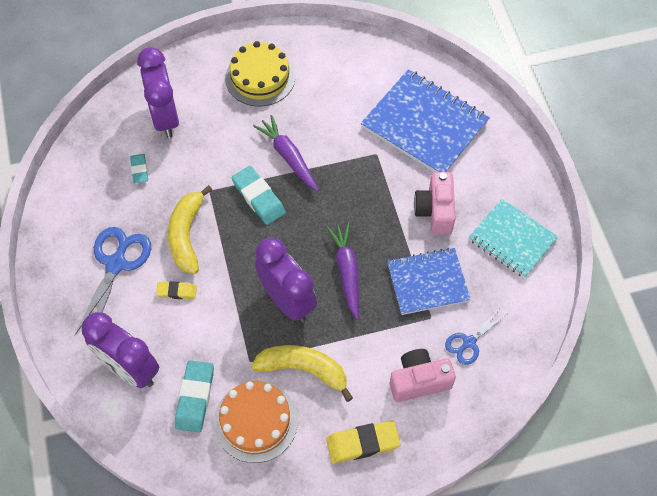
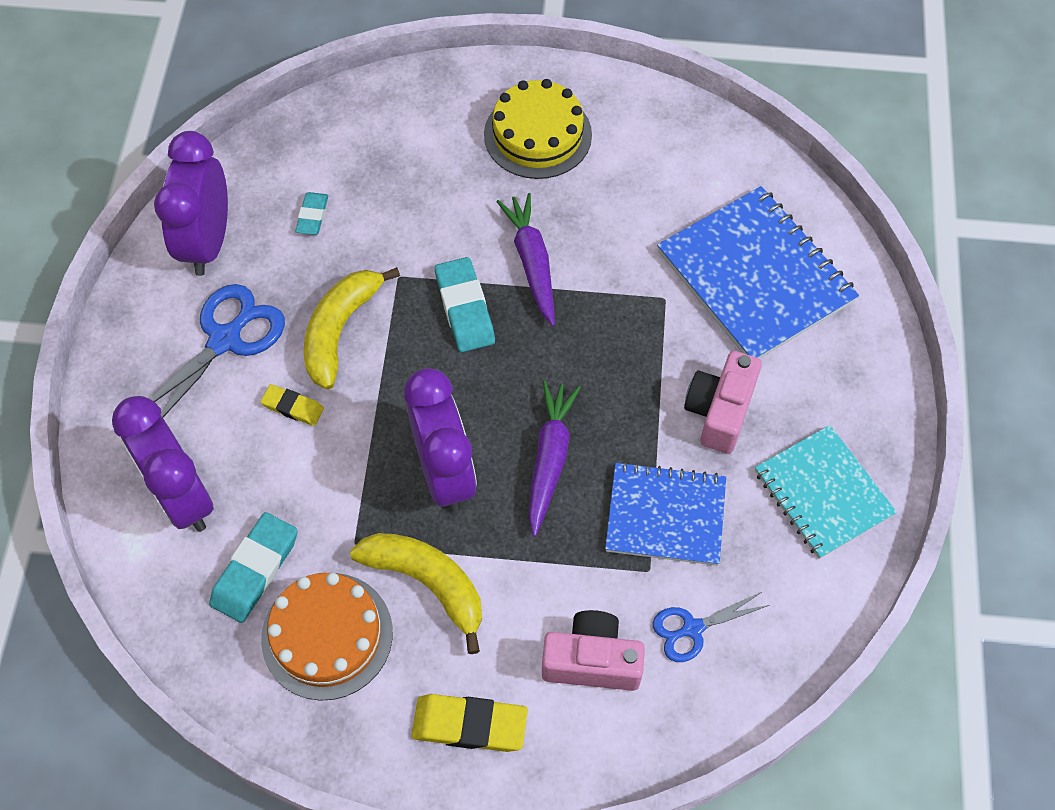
camera: 20 degrees right, 0 degrees up
(165, 118) = (379, 153): purple clock -> purple clock (208, 242)

